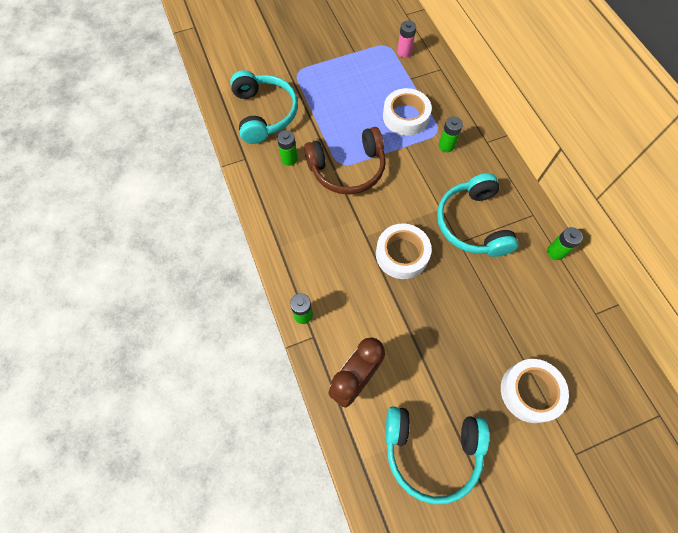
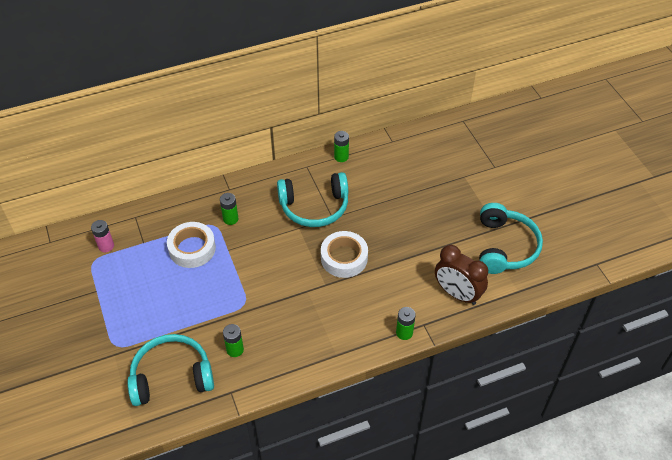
camera: 90 degrees left, 15 degrees down
(347, 169) = (251, 298): brown headphones -> none
(530, 392) = (455, 186): white tape -> none

